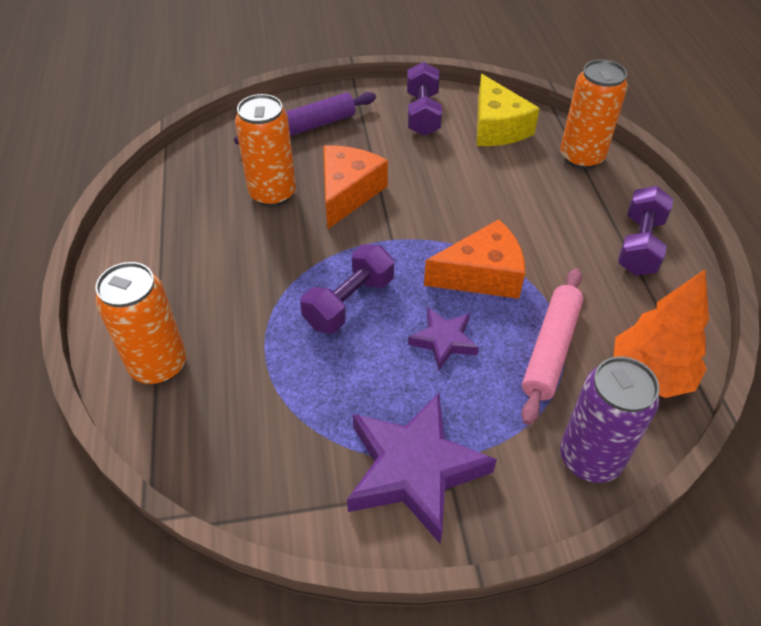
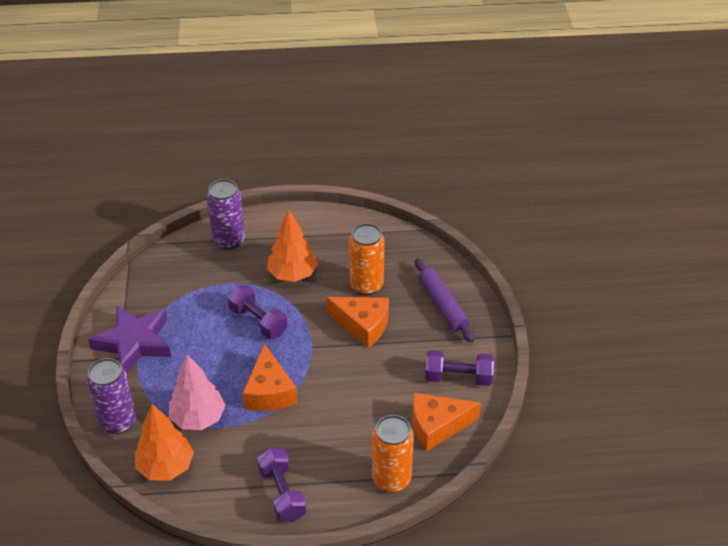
camera: 95 degrees right, 5 degrees down
(159, 365) = (229, 240): orange can -> purple can
(248, 273) = (292, 274): none -> orange tree
(443, 341) = (217, 365): purple star -> none
(497, 127) = (437, 426): yellow cheese -> orange cheese
(551, 349) = (198, 418): pink rolling pin -> pink tree
(639, 245) = (282, 493): purple dumbbell -> purple dumbbell turned 45 degrees clockwise

